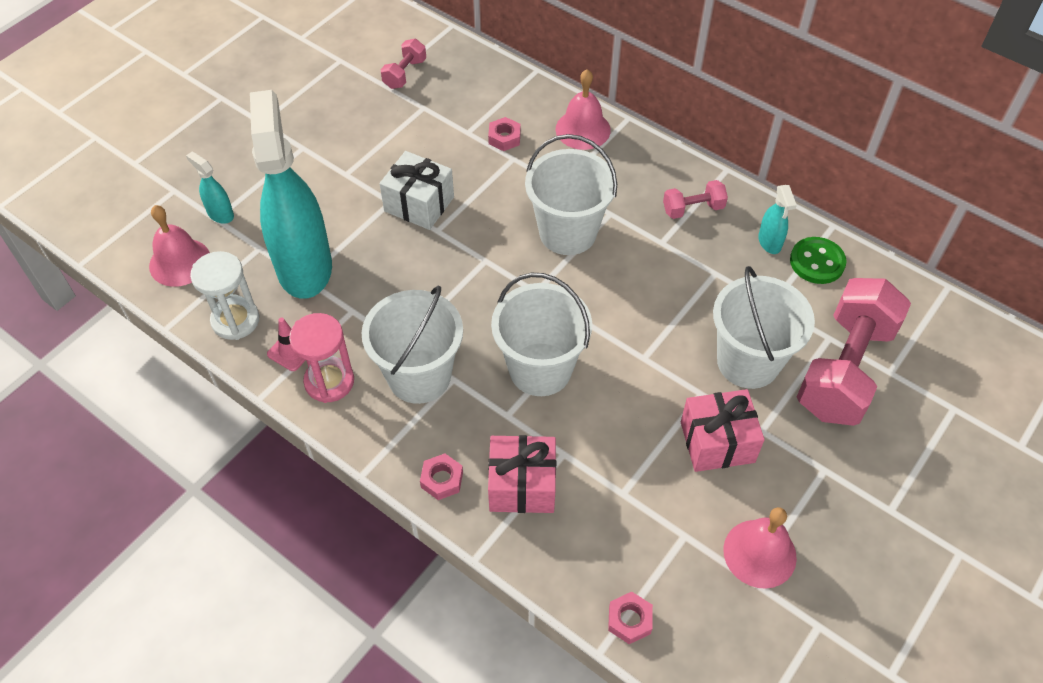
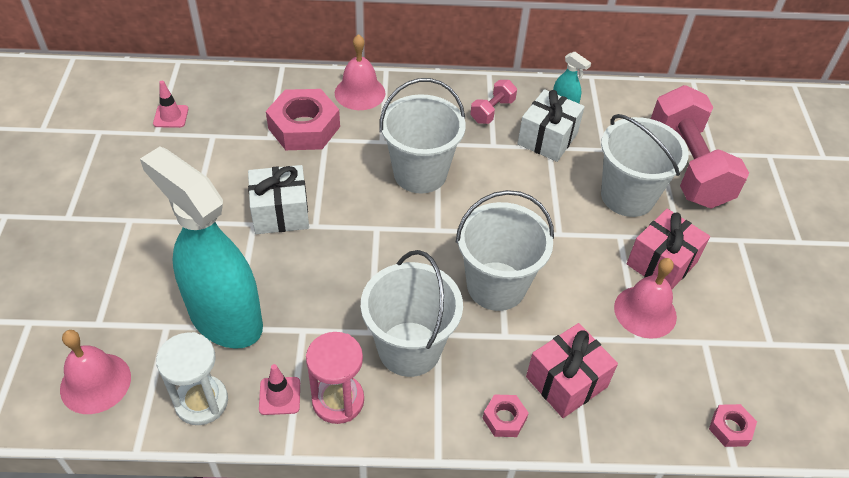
camera: 40 degrees left, 5 degrees down
(220, 214) = (99, 317): turquoise spray bottle -> none
(405, 74) = (171, 116): pink dumbbell -> pink traffic cone
(504, 138) = (304, 127): pink nut -> pink nut, size x2.09
(722, 264) = (547, 139): none -> white gift
(759, 553) = (759, 322): pink bell -> pink bell (645, 311)
(817, 262) = (604, 106): green button -> none

